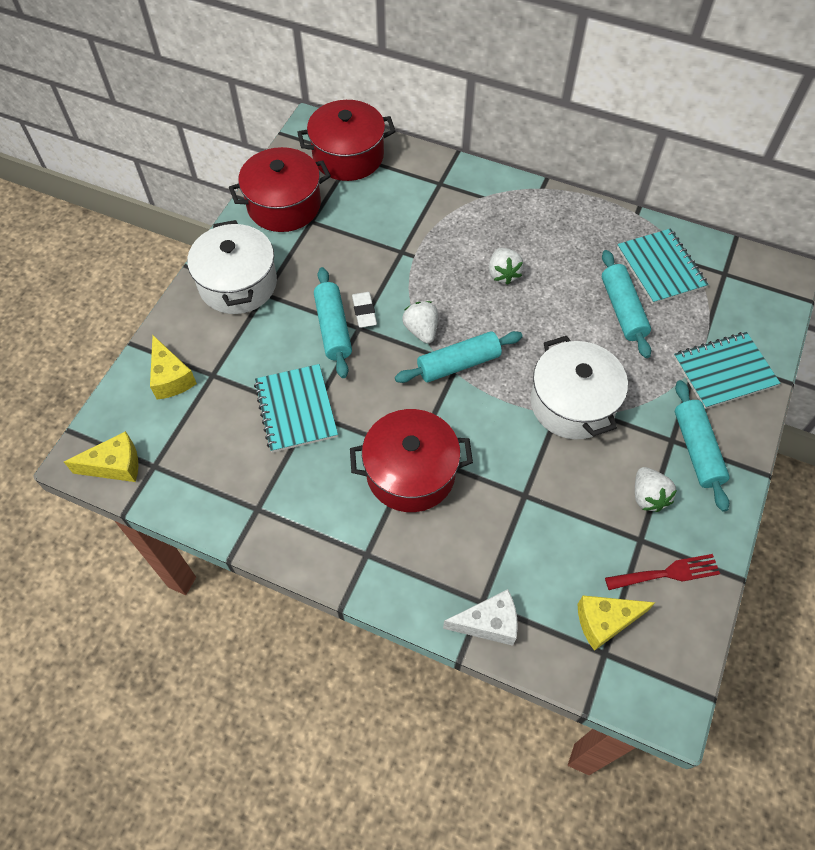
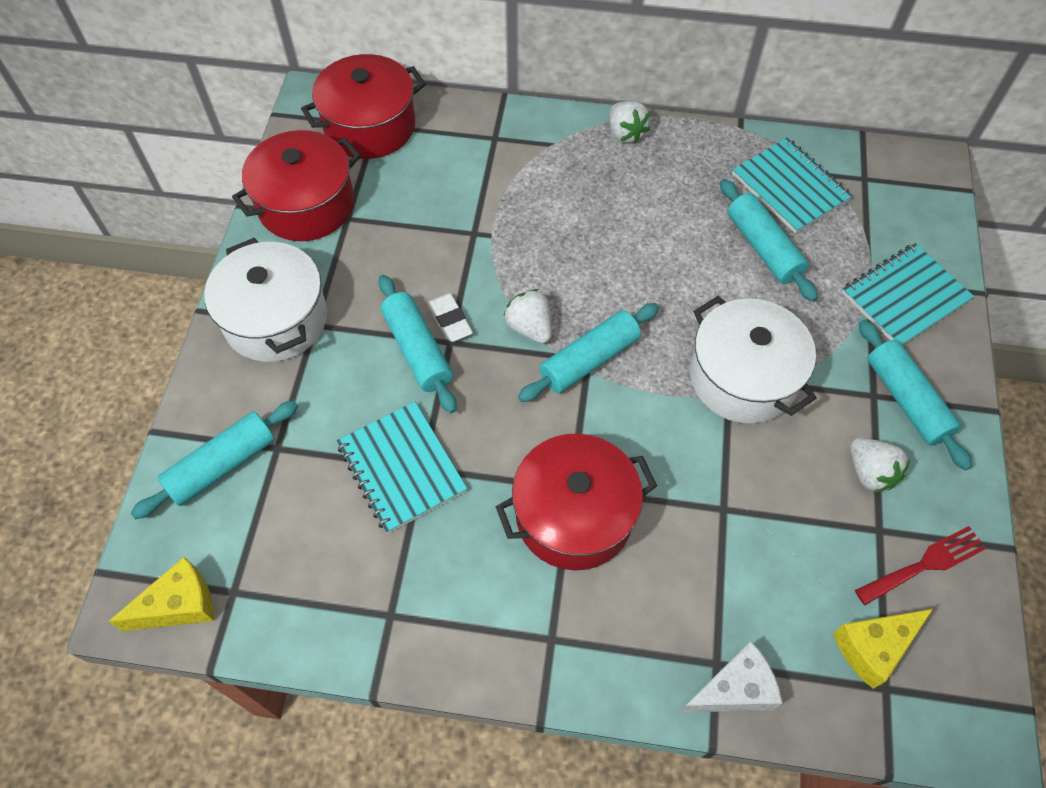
camera: 15 degrees left, 0 degrees up
(171, 378) = (222, 465): yellow cheese -> turquoise rolling pin
(503, 274) = (607, 234): white strawberry -> white strawberry (625, 133)

